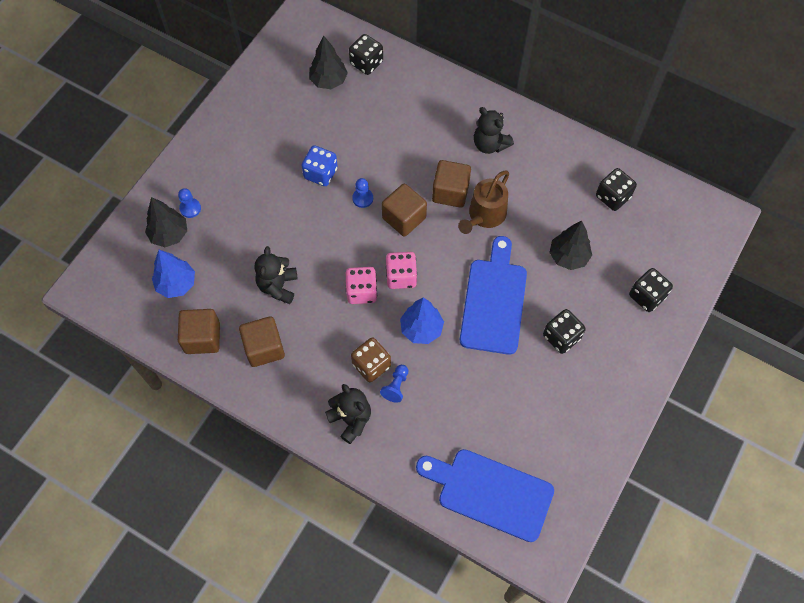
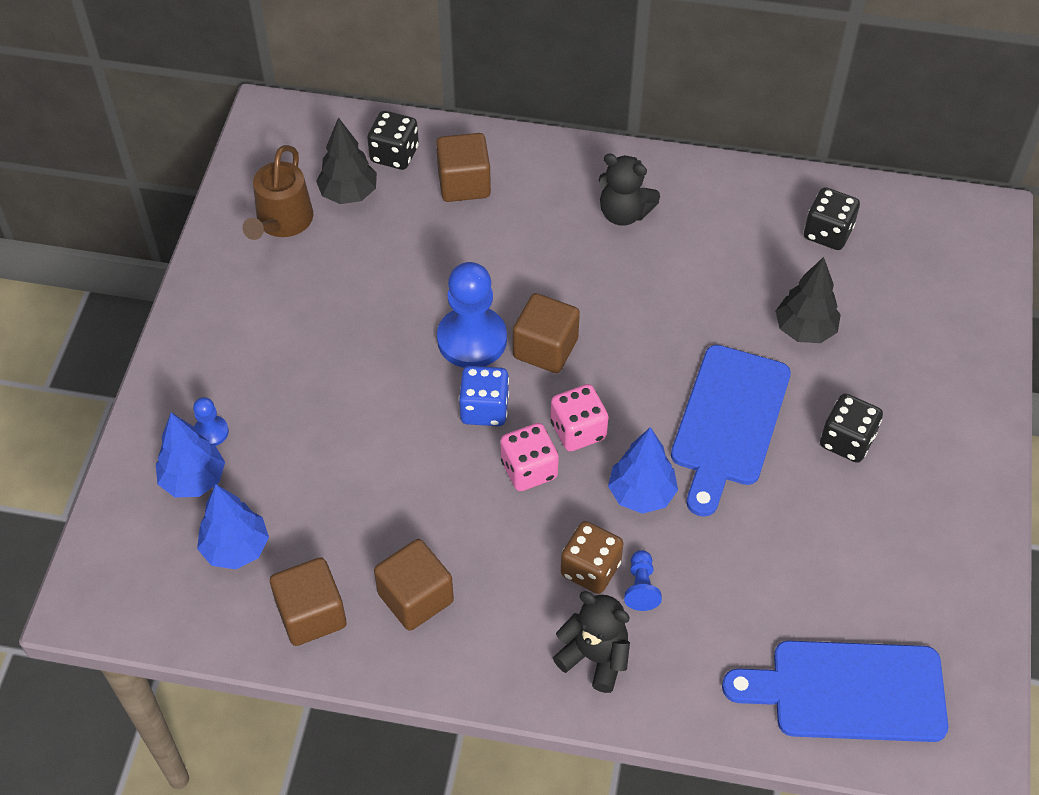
camera: 20 degrees left, 10 degrees down
(169, 234) = (193, 480): black tree -> blue tree
(278, 286) = (398, 502): black teddy bear -> none
(320, 173) = (393, 323): blue dice -> blue dice (484, 409)
(362, 198) = (472, 339): blue pawn -> blue pawn, size x2.11
(450, 192) = (597, 293): brown cube -> brown cube (464, 184)
(485, 215) = (661, 309): brown watering can -> brown watering can (282, 221)
(494, 301) = (728, 422): blue cutting board -> blue cutting board turned 150 degrees counterclockwise
(647, 296) = (937, 349): black dice -> none

